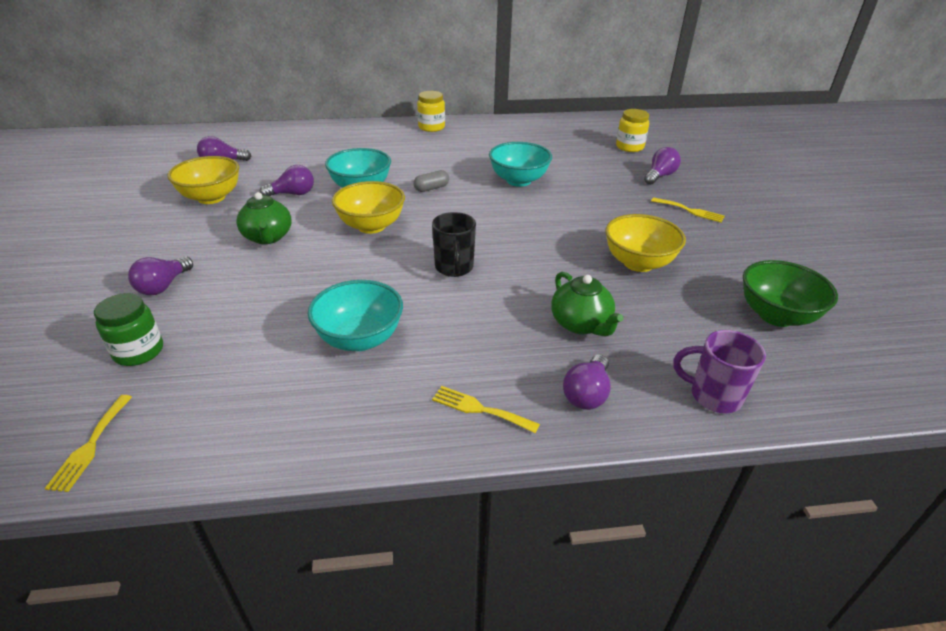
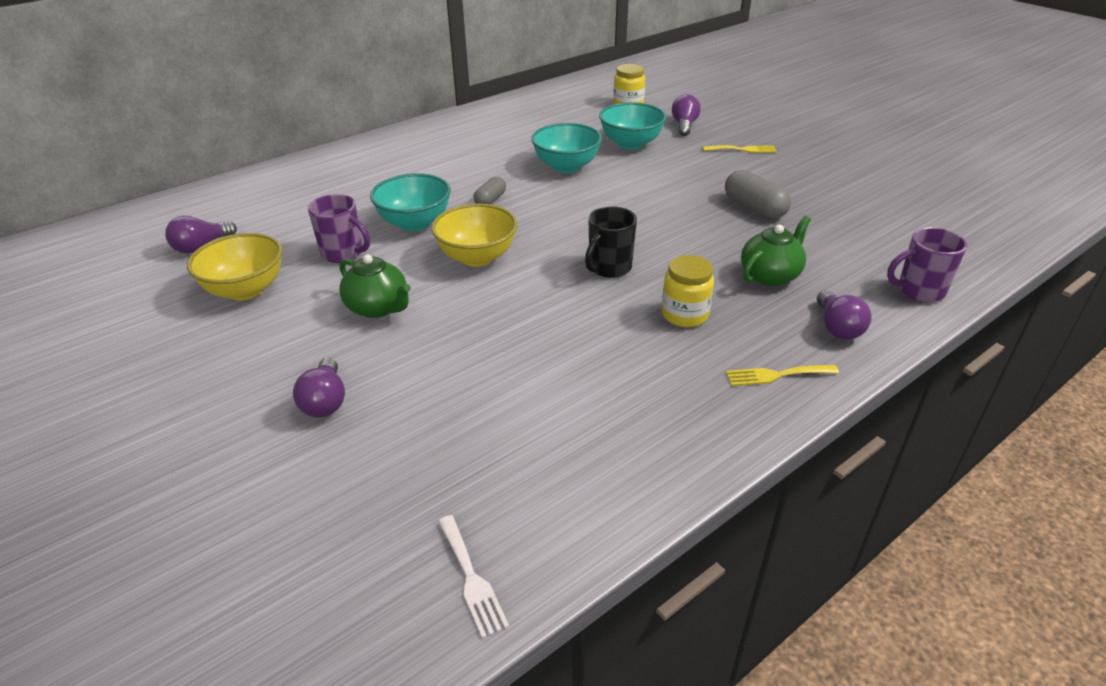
camera: 30 degrees left, 0 degrees up
(90, 446) = (471, 578): yellow fork -> white fork
(139, 351) = (394, 474): green jar -> none
(293, 194) = (343, 254): purple light bulb -> purple mug
(360, 339) = (605, 364): turquoise bowl -> turquoise bowl (631, 144)
(431, 127) = (408, 137): yellow jar -> yellow jar (684, 315)
(454, 268) = (609, 268): black mug -> black mug turned 75 degrees clockwise
(581, 324) = (770, 275): green teapot -> green teapot turned 75 degrees counterclockwise
(638, 263) = (754, 208): yellow bowl -> grey capsule
(776, 315) = (893, 214): green bowl -> none

